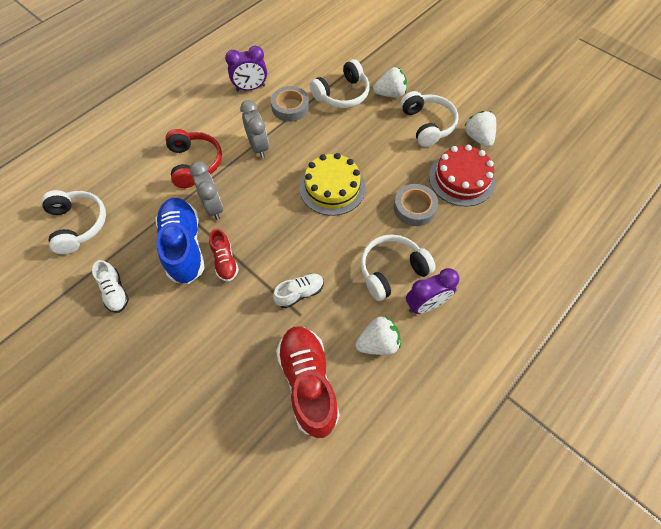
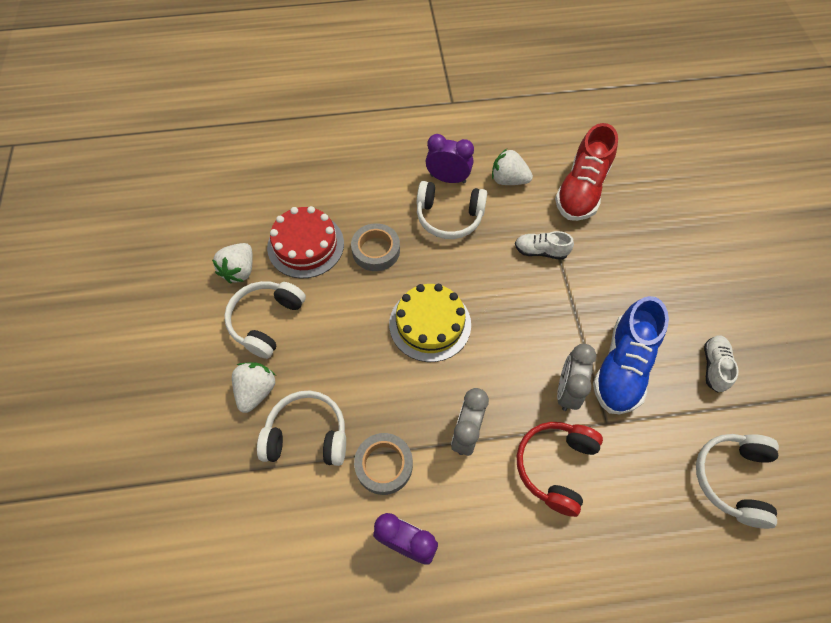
camera: 140 degrees left, 0 degrees up
(225, 261) = (589, 323): red shoe -> none
(390, 94) = (256, 391): white strawberry -> white strawberry turned 75 degrees clockwise

